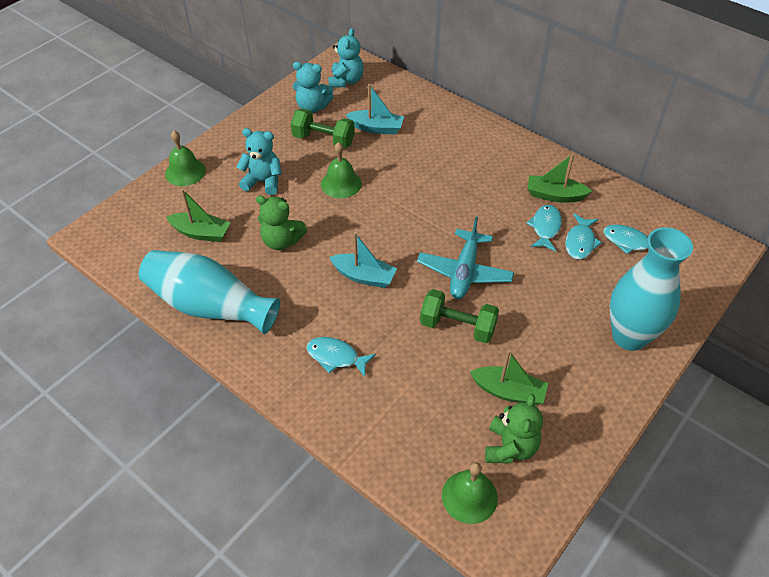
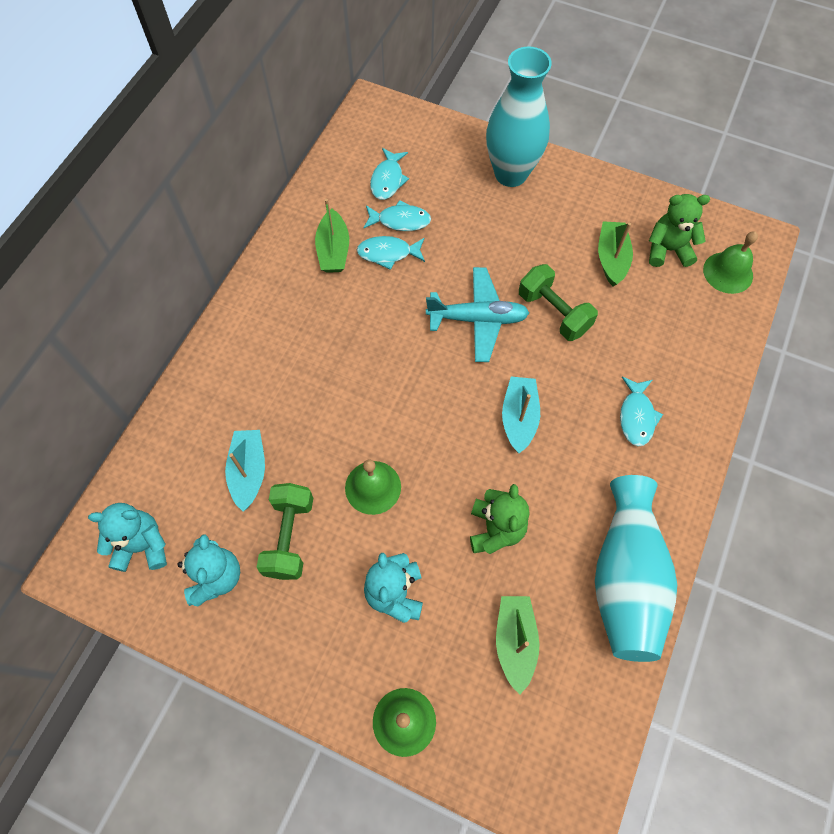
camera: 105 degrees left, 15 degrees up
(457, 327) = (553, 312): green dumbbell -> green dumbbell turned 45 degrees counterclockwise

